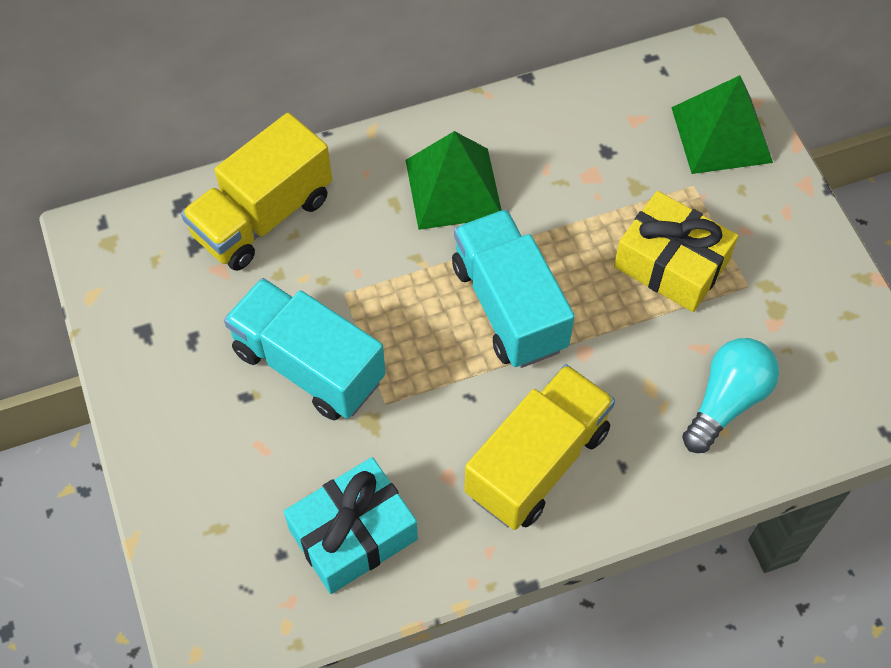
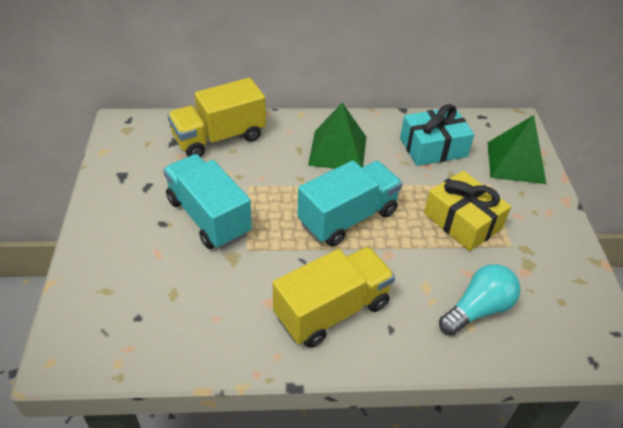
camera: 15 degrees right, 15 degrees down
(353, 534) = (190, 319): turquoise gift -> turquoise gift (433, 147)
(509, 306) = (348, 218): turquoise truck -> turquoise truck turned 60 degrees clockwise

